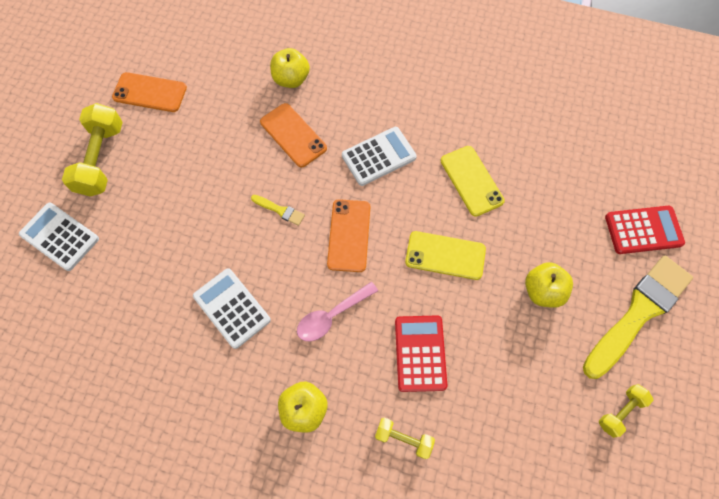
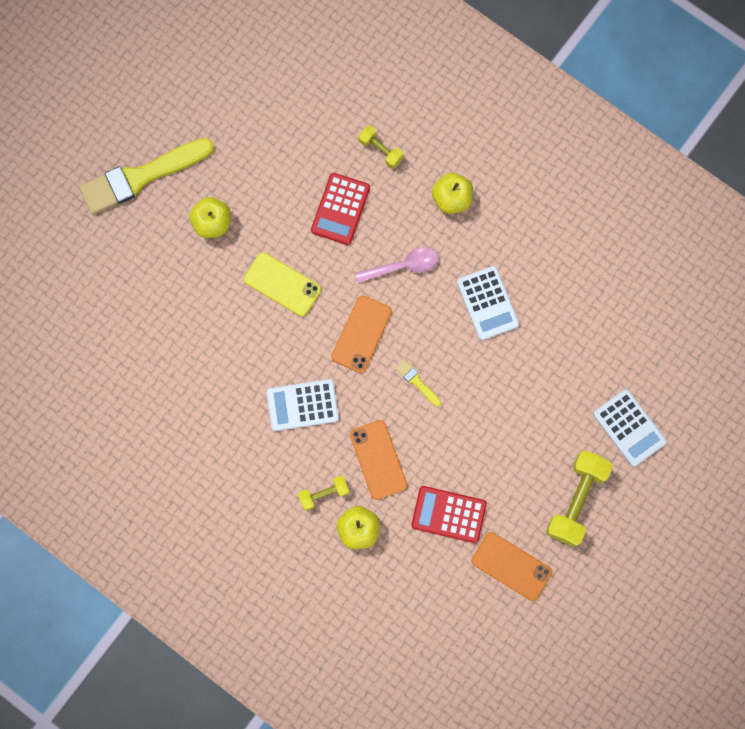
camera: 160 degrees left, 10 degrees up
(471, 181) = (225, 347): yellow phone -> none
(620, 411) = (201, 110): yellow dumbbell -> yellow dumbbell (324, 494)
(643, 230) = (93, 244): red calculator -> red calculator (448, 514)

